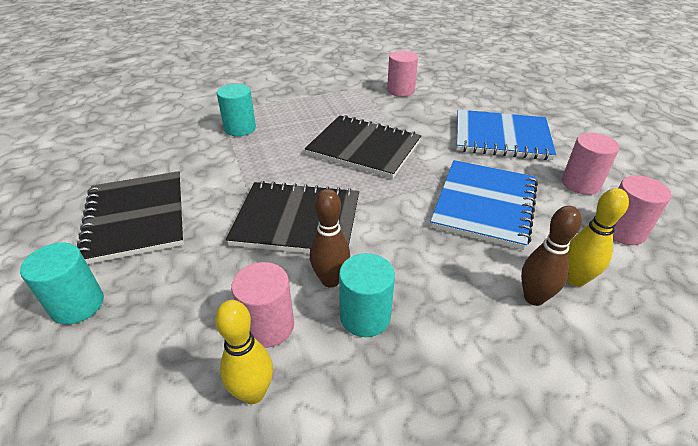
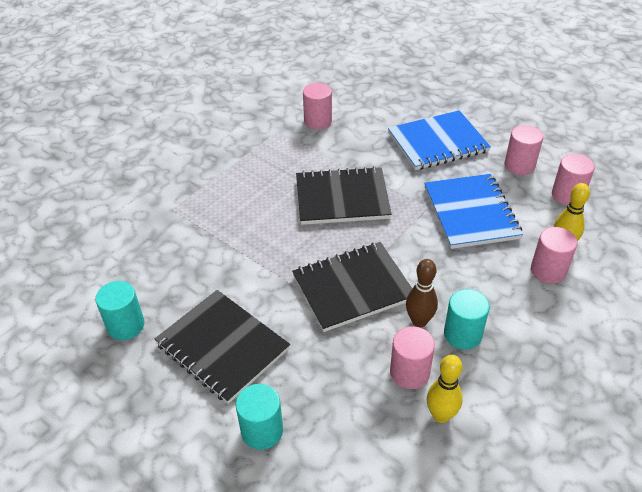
camera: 30 degrees left, 5 degrees up
(240, 128) = (213, 222): turquoise cylinder -> turquoise cylinder (126, 325)
(534, 298) = (548, 270): brown bowling pin -> pink cylinder

